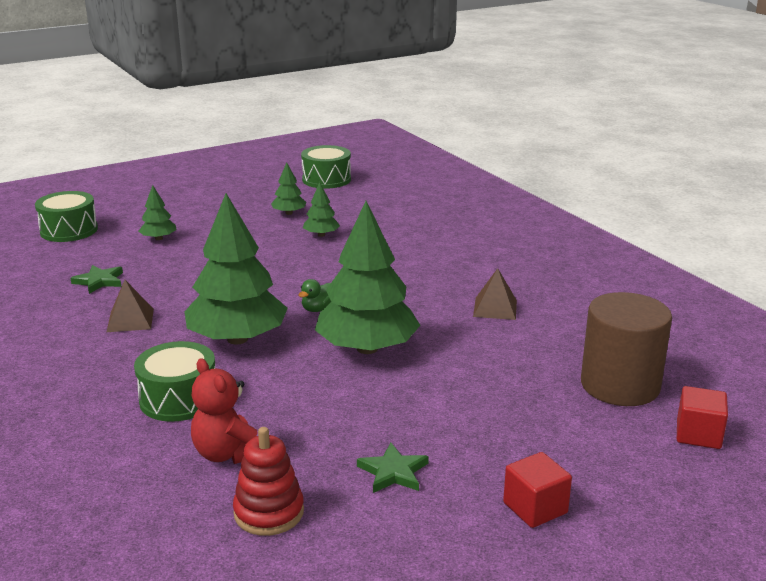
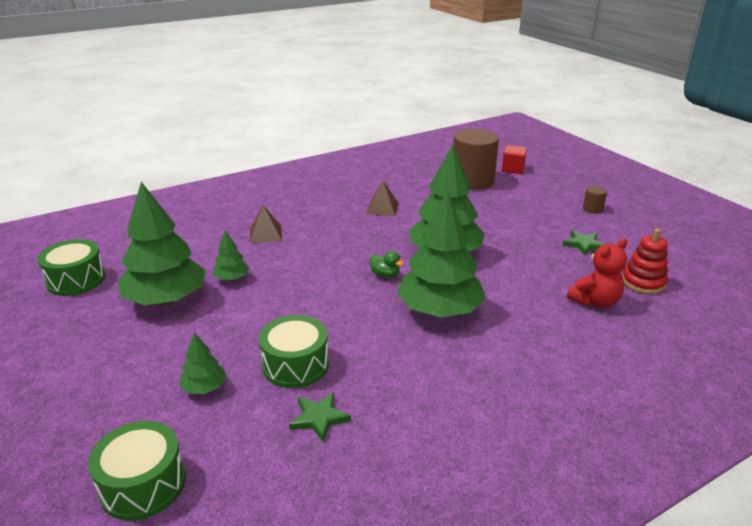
camera: 90 degrees left, 5 degrees up
(130, 320) = (411, 377): brown pyramid -> brown pyramid (265, 234)
(179, 399) = (538, 330): green drum -> green drum (295, 365)
(289, 213) = (166, 299): green tree -> green tree, size x2.21
(535, 508) = (592, 209): red cube -> brown cylinder

